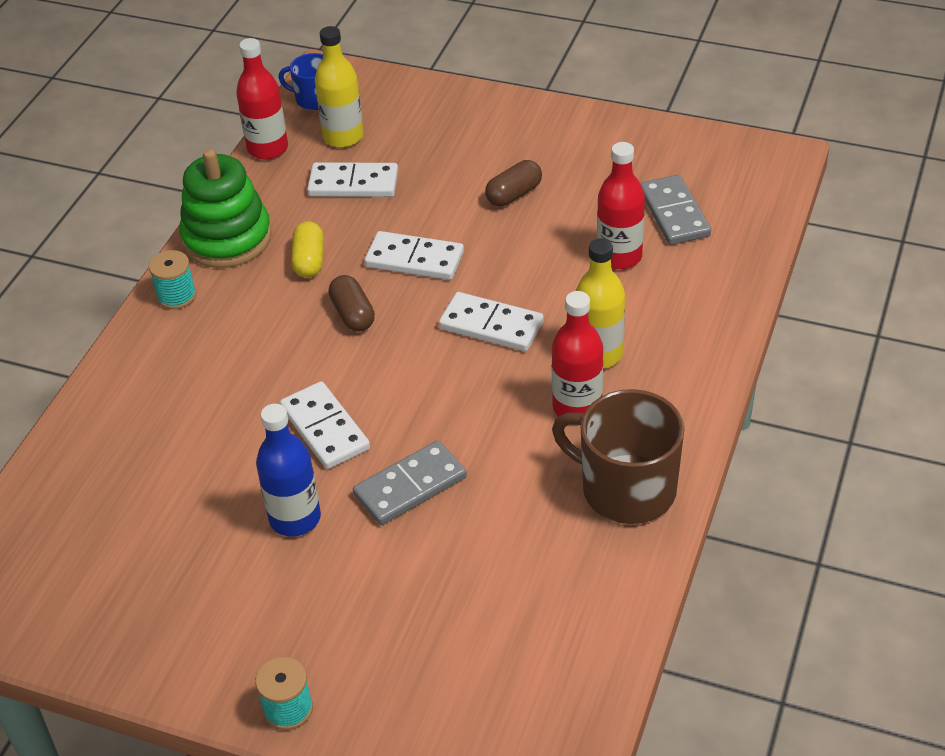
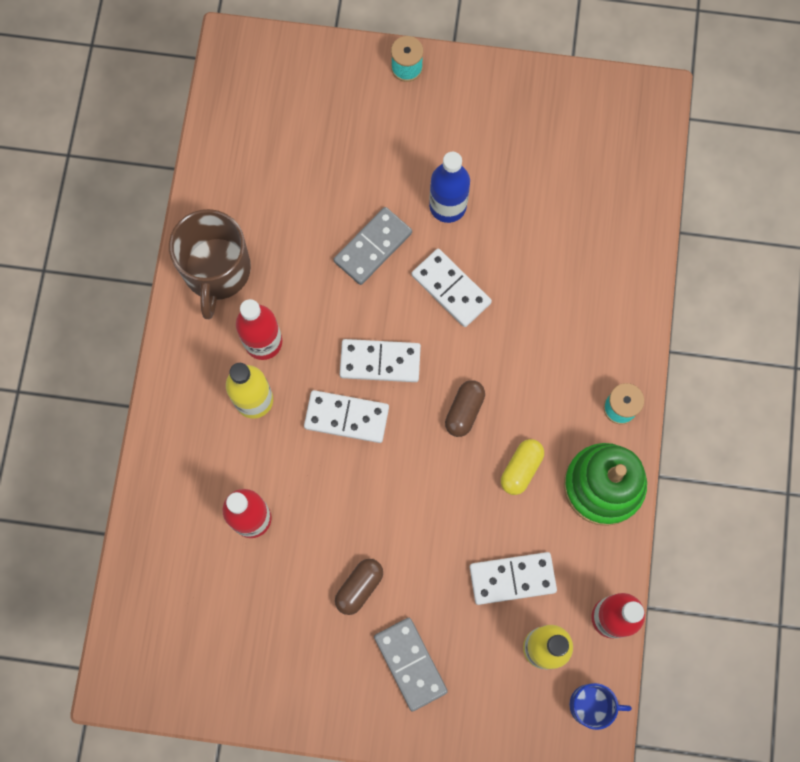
camera: 165 degrees right, 30 degrees up
(309, 261) = (521, 469): yellow capsule -> yellow capsule turned 45 degrees clockwise
(353, 314) = (464, 411): brown capsule -> brown capsule turned 60 degrees clockwise
(414, 259) = (429, 486): white domino -> white domino (380, 362)
(626, 488) = (217, 271): brown mug -> brown mug turned 75 degrees clockwise
(674, 213) = (209, 584): grey domino -> grey domino (410, 664)

